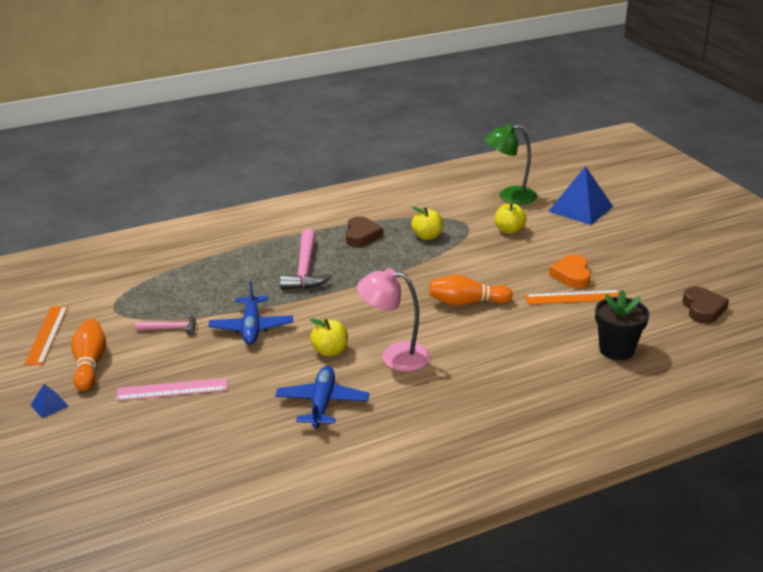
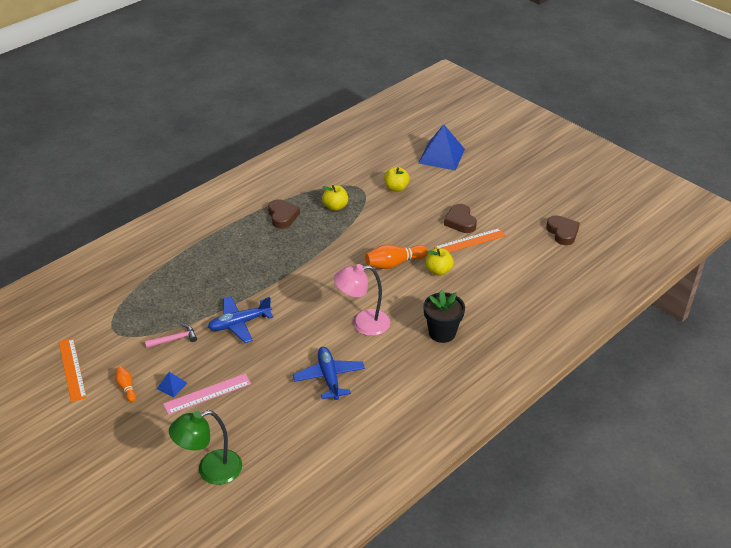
camera: 20 degrees left, 10 degrees up
(49, 405) = (116, 432): blue pyramid -> blue pyramid (172, 386)
(90, 364) = (126, 387): orange bowling pin -> orange bowling pin, size x0.57
(251, 327) = (239, 323): blue plane -> blue plane turned 90 degrees clockwise
(305, 269) = (253, 259): pink hammer -> none
(330, 351) = (312, 331): yellow apple -> yellow apple (438, 270)
(509, 196) = (382, 154): green lamp -> green lamp (211, 470)
(572, 275) = (460, 222): orange heart -> brown heart
(616, 350) = (517, 281): black flower pot -> black flower pot (442, 333)

